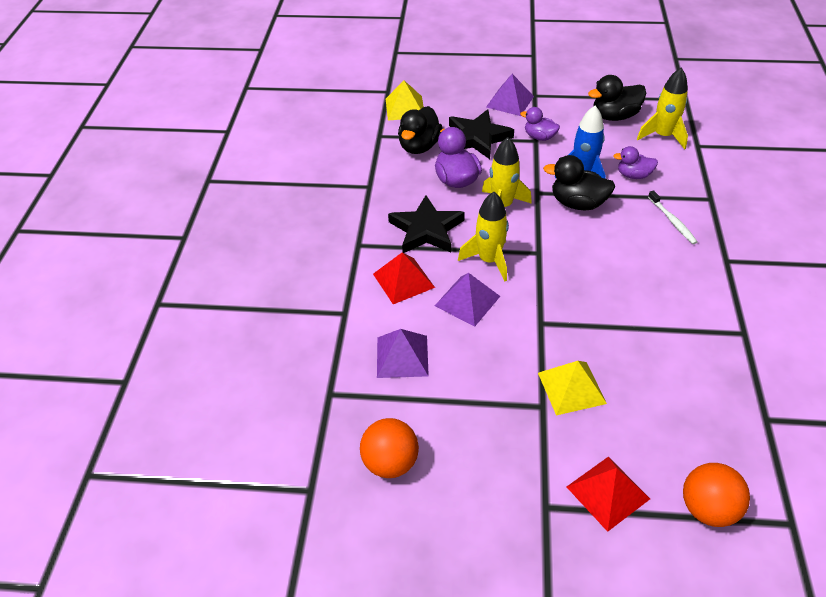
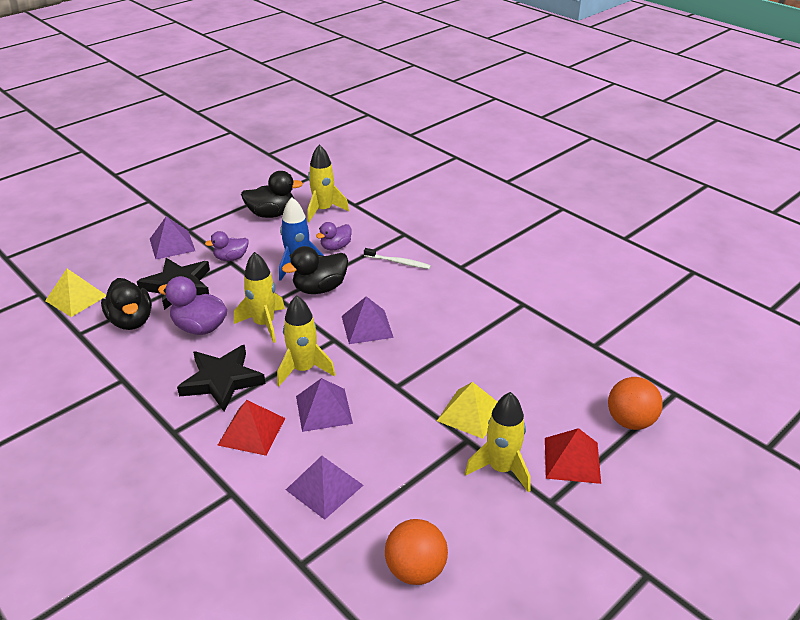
camera: 50 degrees left, 10 degrees down
(540, 449) = (501, 469): none -> yellow rocket
(577, 259) = (367, 326): none -> purple pyramid
(614, 116) = (272, 214): black duck -> black duck turned 120 degrees counterclockwise

